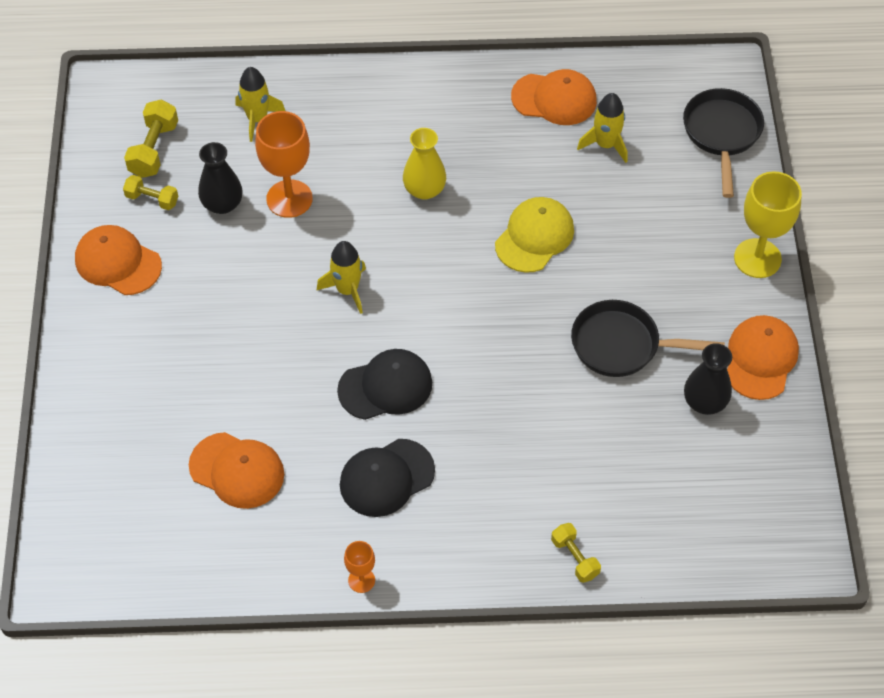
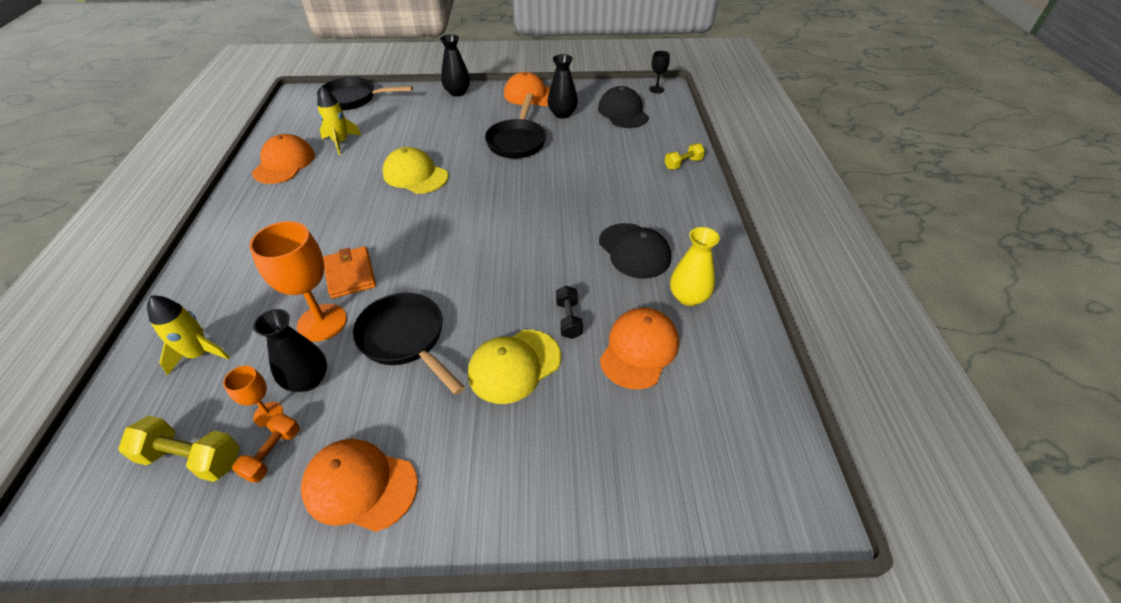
camera: 90 degrees left, 10 degrees down
(118, 262) = (360, 486): orange cap -> orange cap turned 75 degrees clockwise
(152, 199) = (273, 453): yellow dumbbell -> orange dumbbell
(225, 361) = (514, 366): none -> yellow cap
(263, 269) = (405, 339): none -> black pan
(281, 407) = (568, 319): none -> black dumbbell
(347, 290) = (444, 277): yellow rocket -> none
(355, 207) = (350, 274): none -> orange wallet
(361, 580) = (728, 263): orange goblet -> orange goblet (268, 414)
(385, 387) = (547, 252): black cap -> black cap (623, 112)
(424, 190) = (347, 231): yellow vase -> yellow vase (688, 297)
(757, 258) = (457, 92): yellow goblet -> black vase
(802, 546) = (656, 89): none -> black goblet

